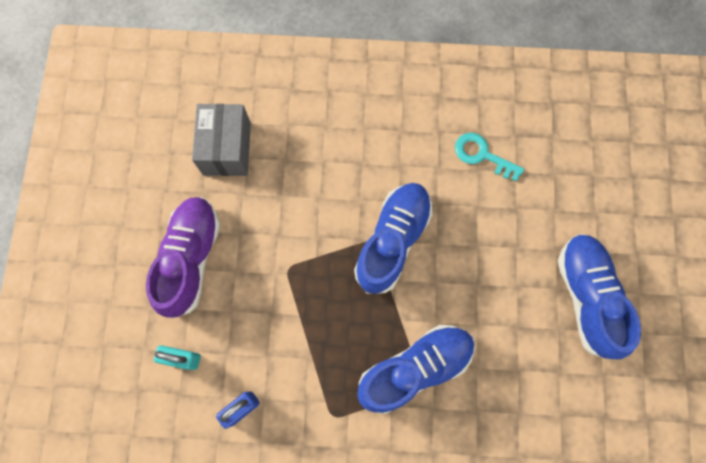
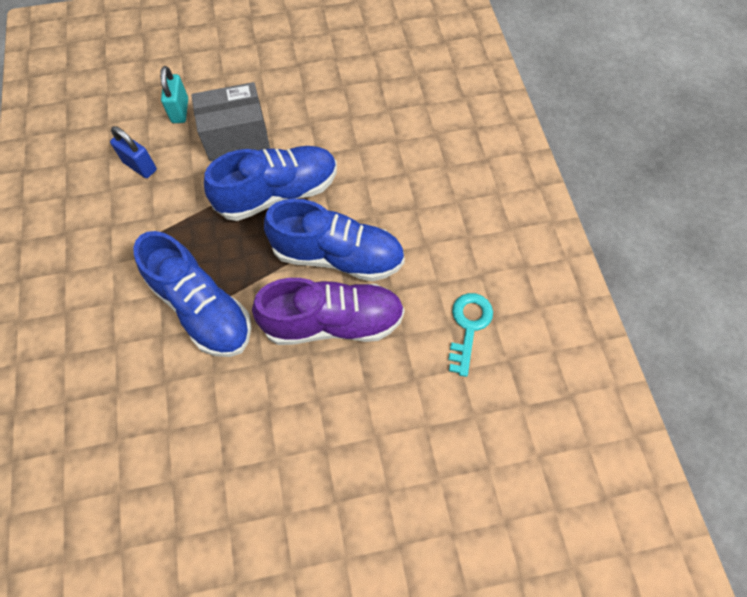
camera: 75 degrees right, 10 degrees down
(190, 259) = (274, 93): purple shoe -> purple shoe (333, 322)
(227, 148) = (392, 92): grey box -> grey box (236, 137)
(586, 297) = (324, 486): blue shoe -> blue shoe (278, 193)

